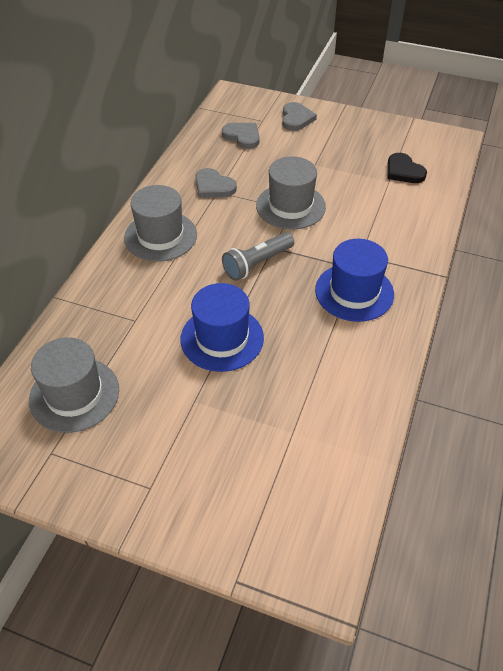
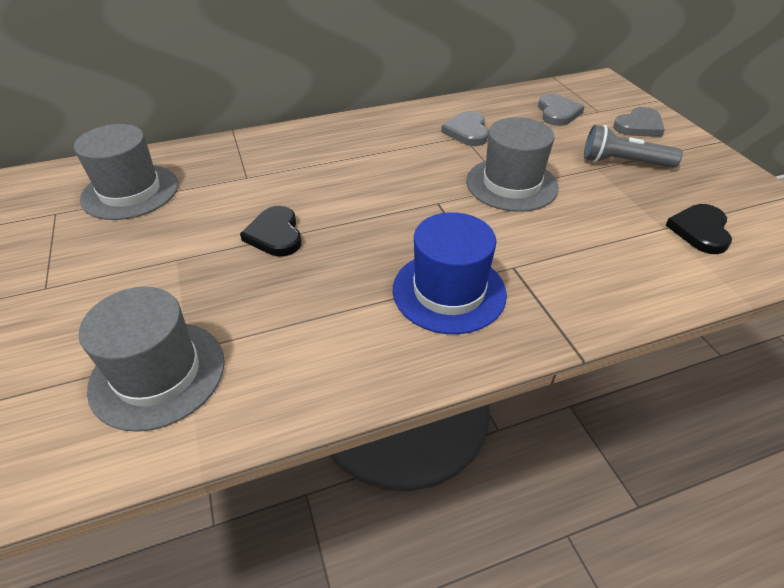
camera: 50 degrees right, 5 degrees down
(160, 236) = (364, 138): grey hat -> grey hat (158, 374)
(222, 338) = (275, 234): blue hat -> black heart
(257, 264) = (402, 205): grey flashlight -> grey flashlight (623, 162)

